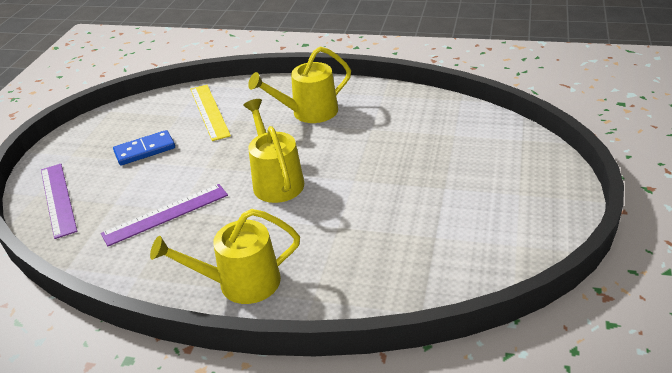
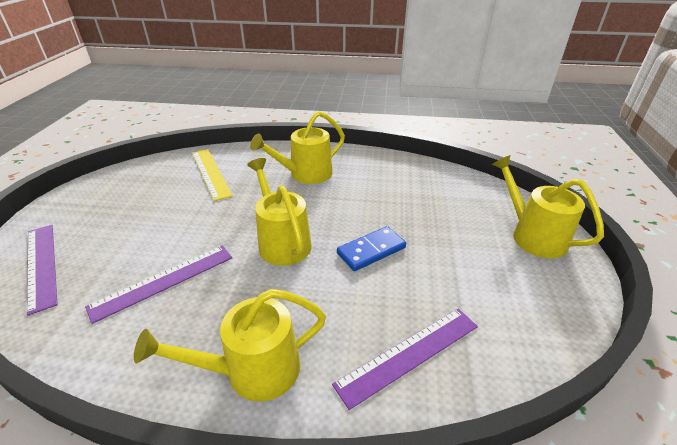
camera: 10 degrees left, 0 degrees up
(145, 150) = (144, 210): blue domino -> blue domino (371, 250)
(375, 275) = (409, 354): none -> purple ruler
(533, 177) = (533, 235): none -> yellow watering can

